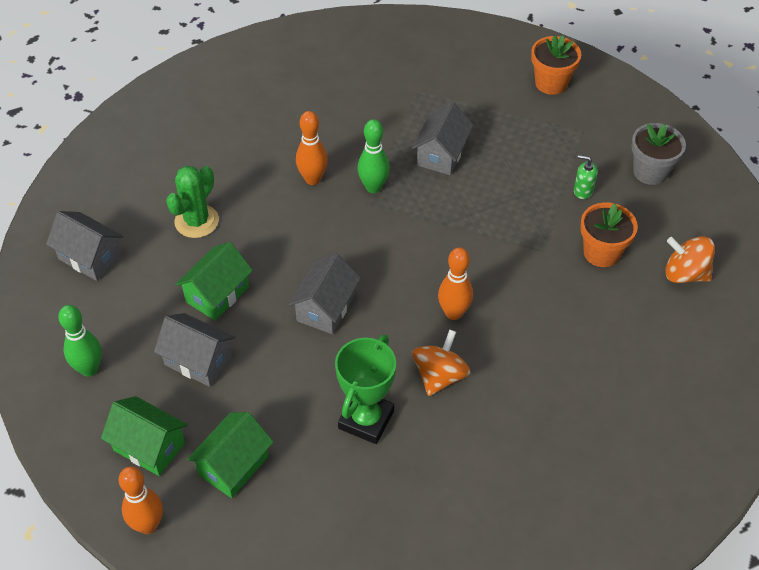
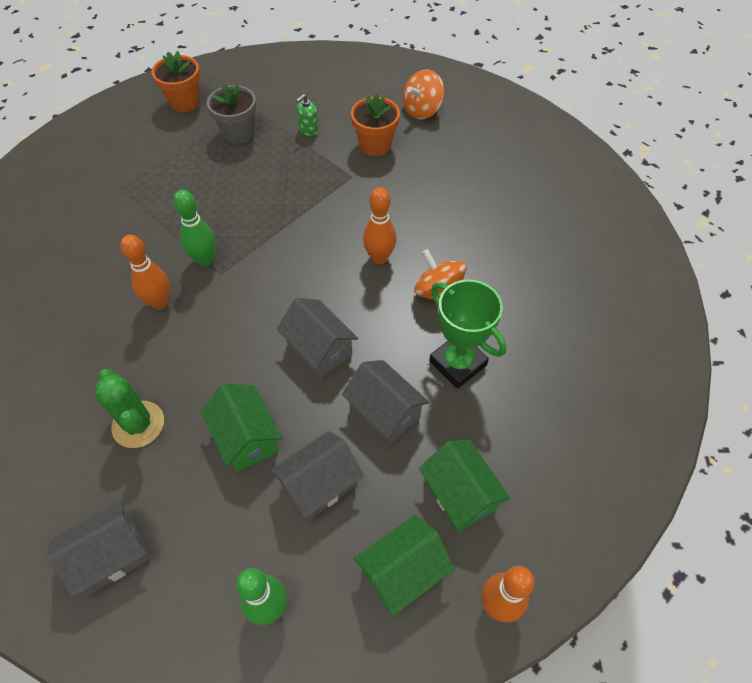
camera: 65 degrees left, 5 degrees up
(441, 154) = (204, 199): grey house -> grey house (384, 412)
(650, 172) = (317, 87): grey flower pot -> grey flower pot (238, 133)

